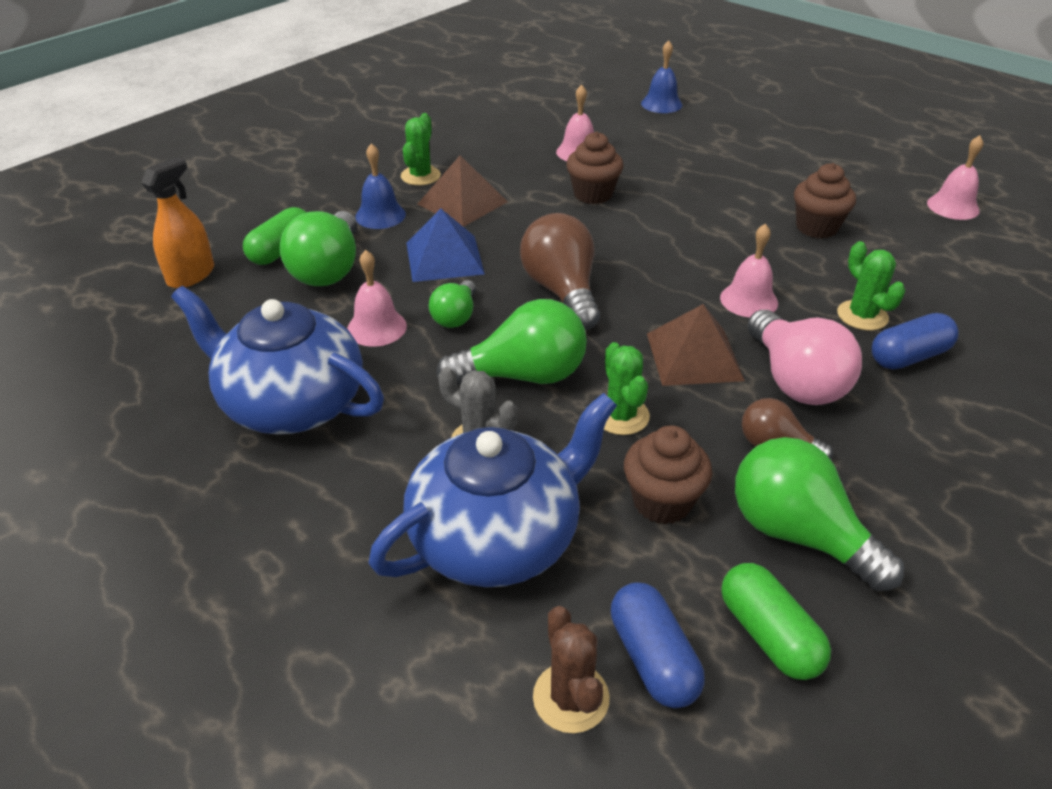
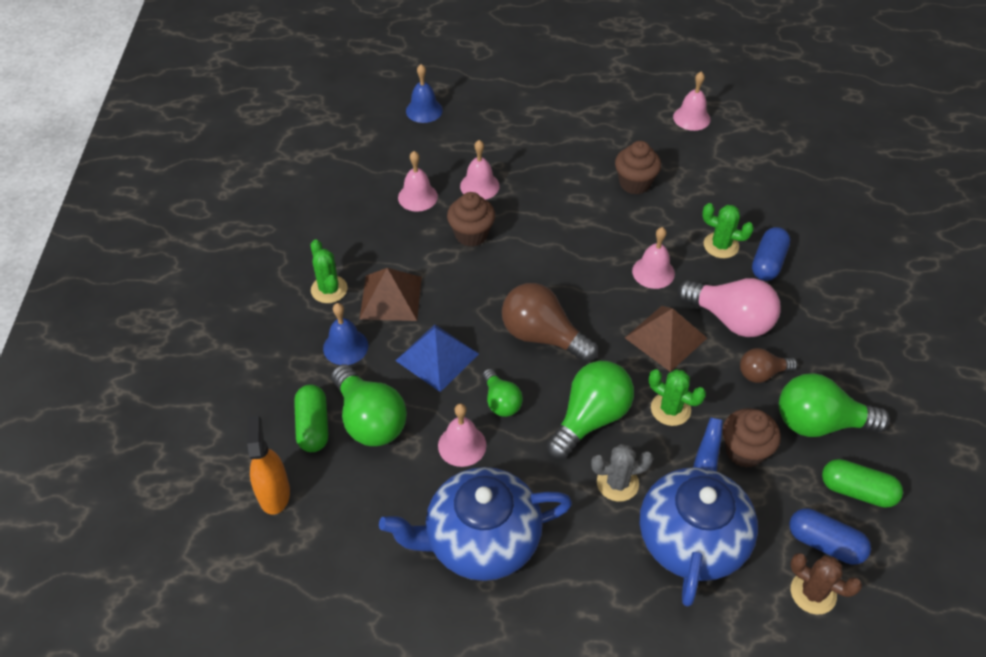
camera: 40 degrees left, 10 degrees up
(646, 167) = (479, 186): none -> pink bell

